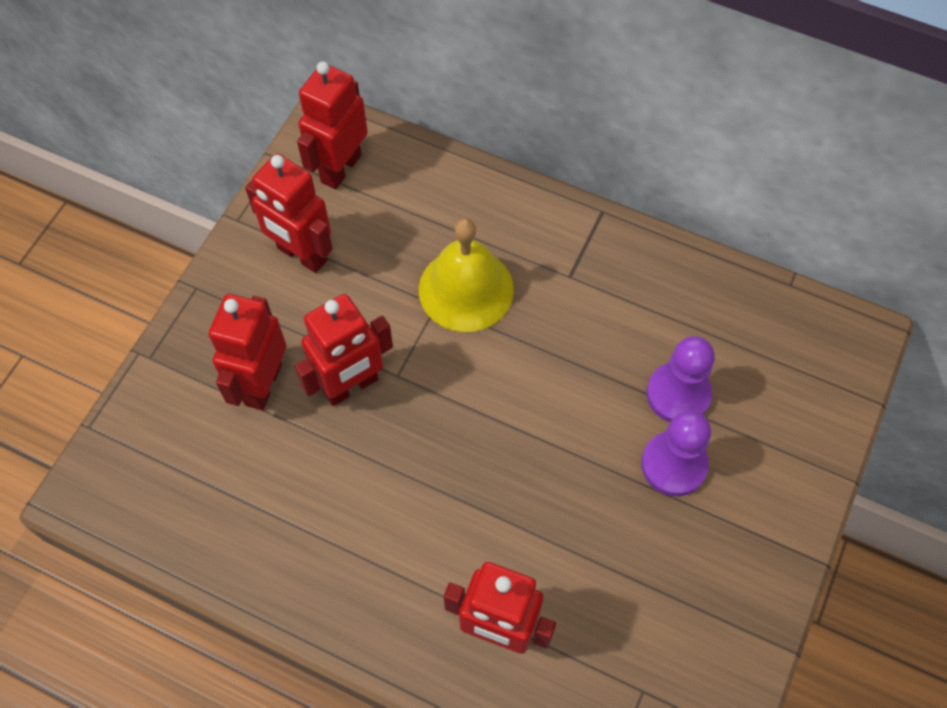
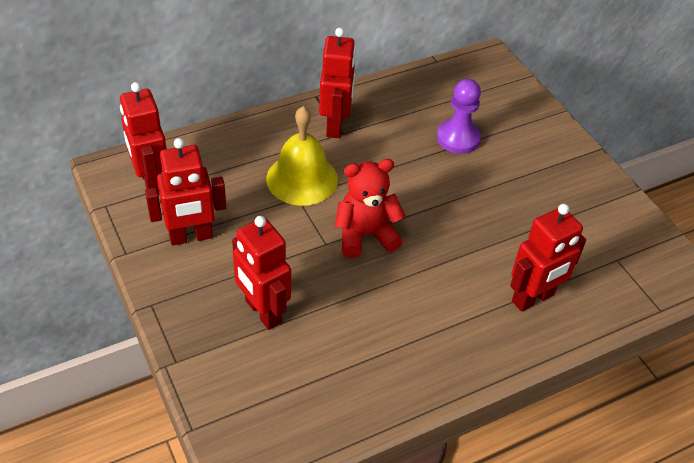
camera: 55 degrees left, 15 degrees down
(351, 386) = (310, 269): red robot -> red robot (335, 125)
(441, 403) = (365, 235): none -> red teddy bear
(674, 465) = (497, 166): purple pawn -> none

